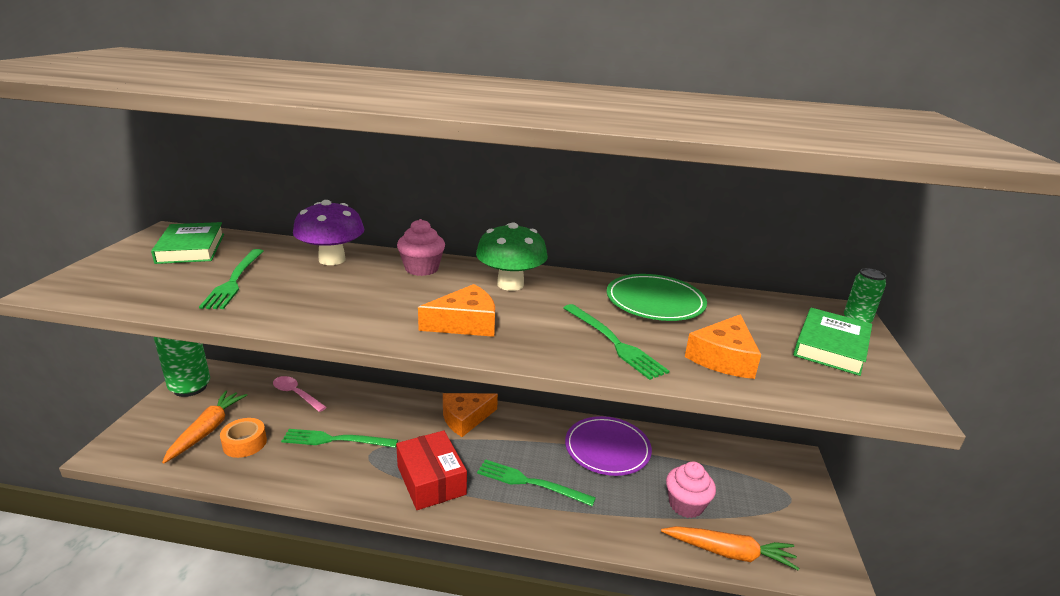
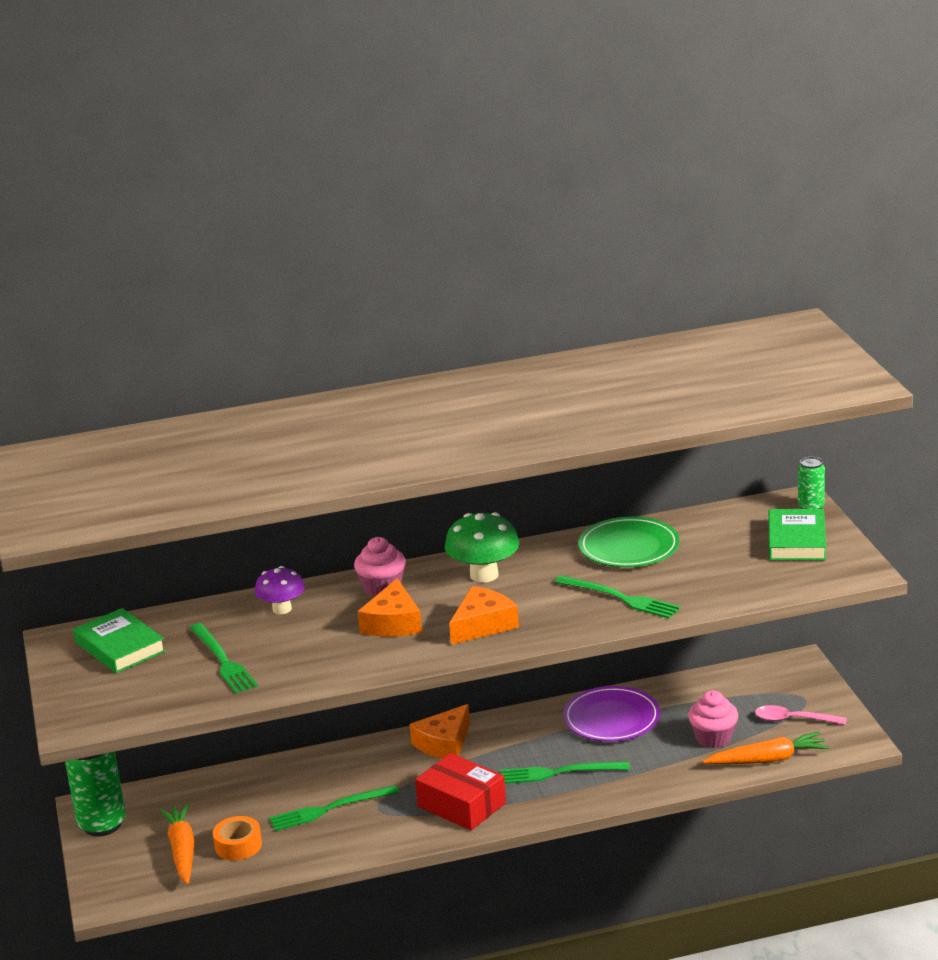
camera: 20 degrees left, 0 degrees up
(296, 394) = (233, 787): pink spoon -> pink spoon (793, 720)
(332, 260) = (282, 609): purple mushroom -> purple mushroom, size x0.66
(723, 358) = (716, 581): orange cheese -> orange cheese (393, 623)

